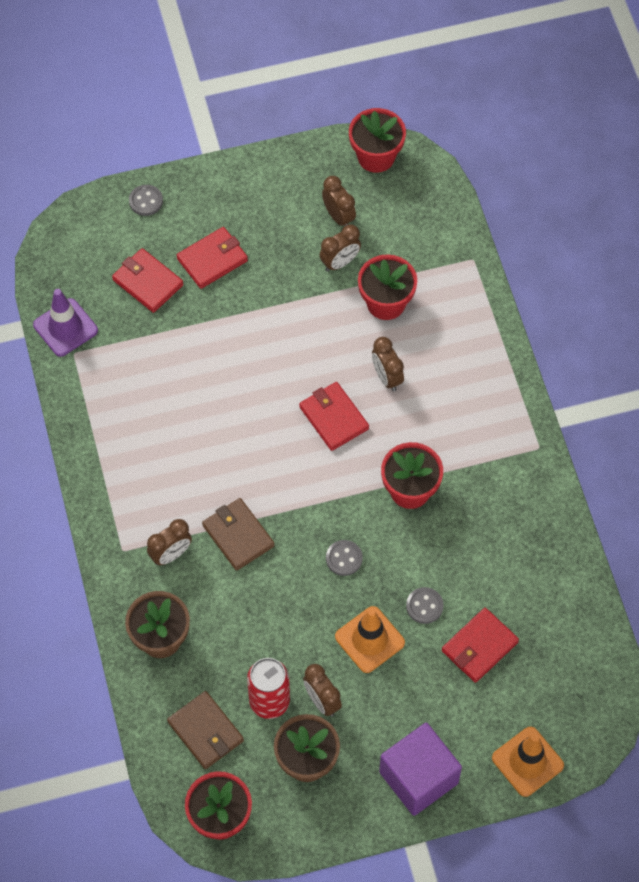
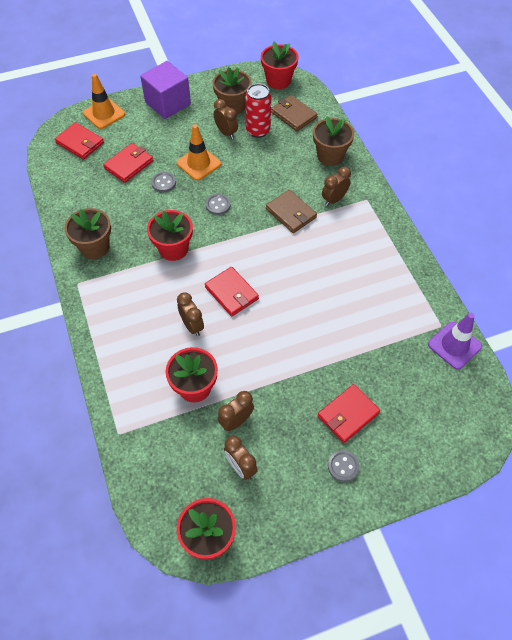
camera: 175 degrees right, 5 degrees down
(146, 201) = (420, 468): grey button -> grey button (343, 466)
(147, 282) = (398, 389): red wallet -> red wallet (80, 143)
(520, 502) = (95, 247): none -> brown flower pot

